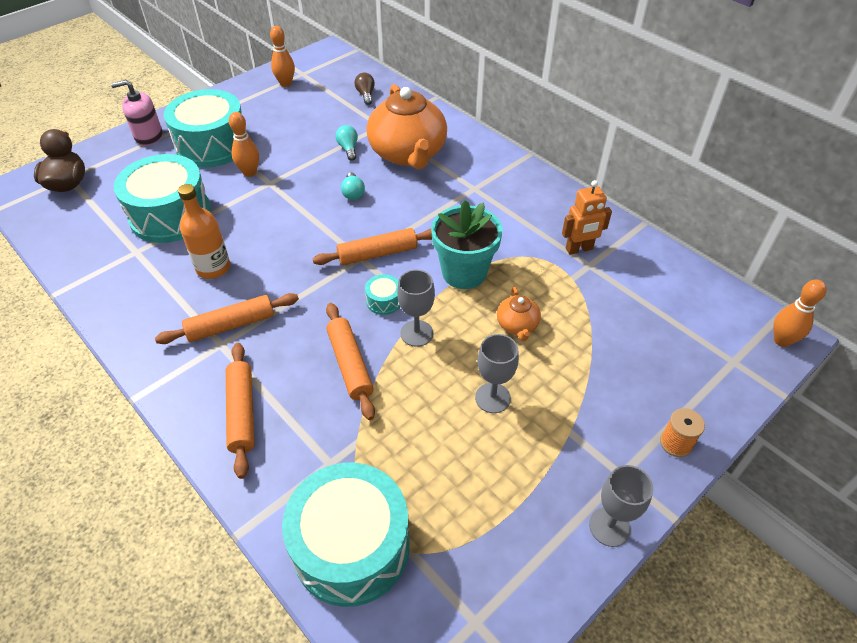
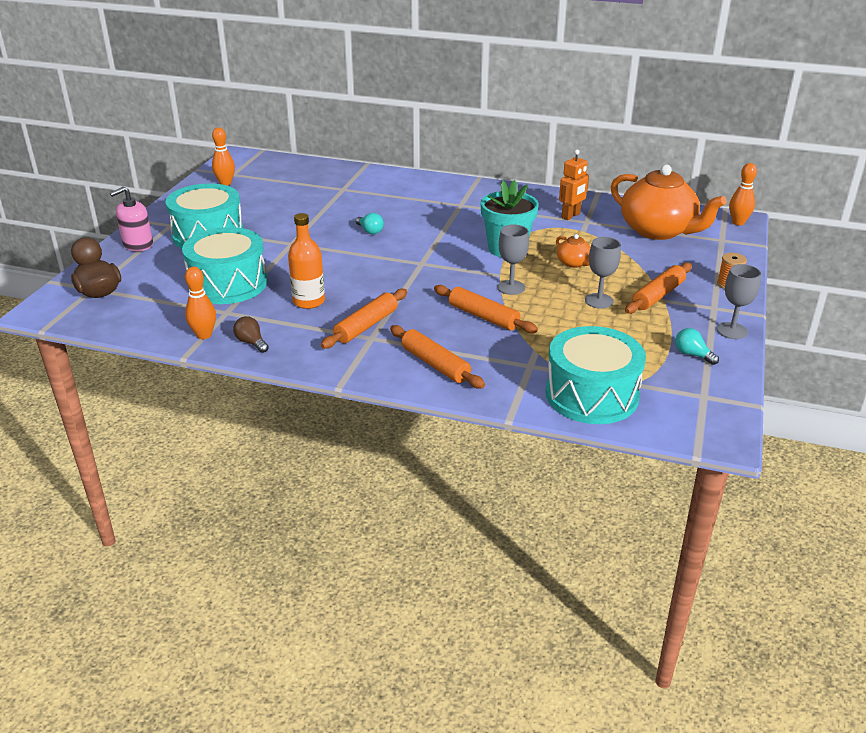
camera: 30 degrees left, 15 degrees down
(250, 172) = (266, 242): orange bowling pin -> orange bowling pin (204, 335)
(348, 149) = (333, 208): turquoise light bulb -> turquoise light bulb (692, 355)
(365, 95) = (307, 174): brown light bulb -> brown light bulb (251, 342)
(377, 253) = (431, 257): orange rolling pin -> orange rolling pin (658, 295)
(384, 301) = (467, 279): turquoise drum -> none
(408, 154) = (386, 199): orange teapot -> orange teapot (658, 231)

